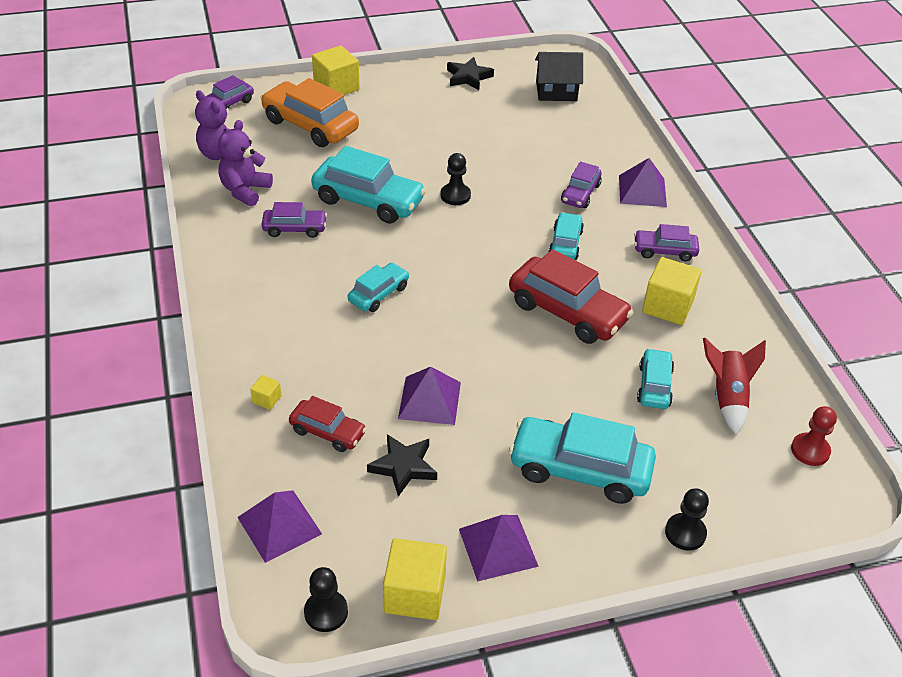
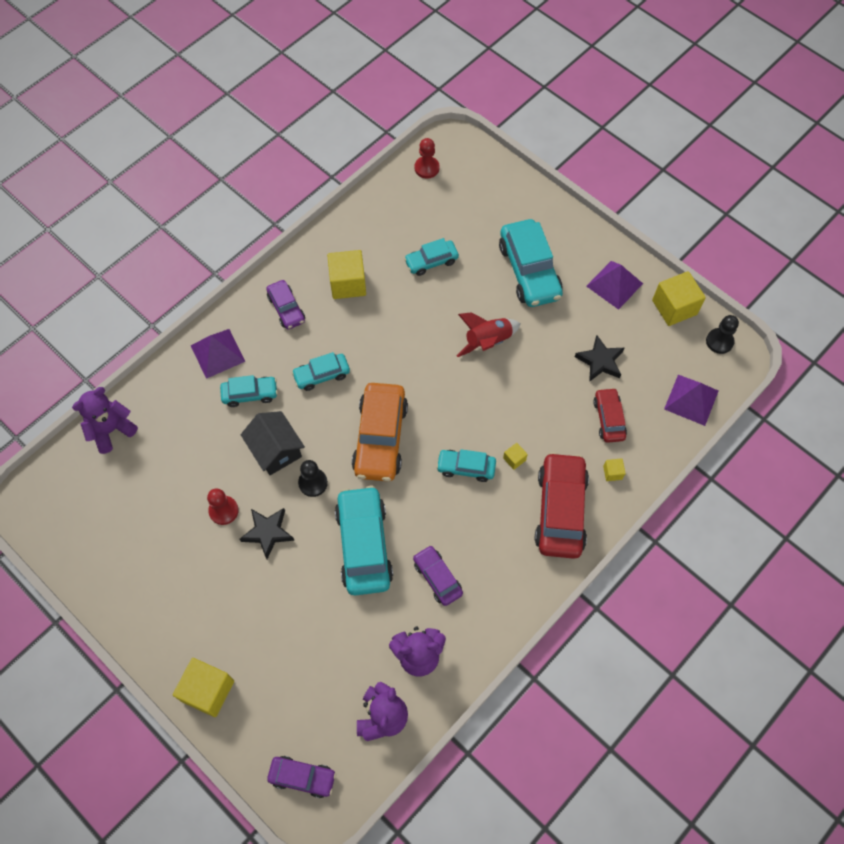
camera: 120 degrees left, 20 degrees up
(310, 125) = (288, 669): orange car -> orange car (380, 438)
(354, 332) = (514, 459): none -> yellow cube
(430, 400) = (538, 377): purple pyramid -> none
(468, 77) = (117, 577): black star -> black star (268, 532)
(475, 141) = (223, 511): none -> red pawn
(556, 91) = (98, 487): black house -> black house (276, 450)
(567, 311) = (396, 339): red car -> red car (560, 510)
(580, 193) = (250, 394): purple car -> turquoise car
(605, 112) = (111, 430): none -> purple teddy bear
(685, 533) = (534, 204): black pawn -> none
(727, 397) = (412, 221): red rocket -> red rocket (488, 341)

